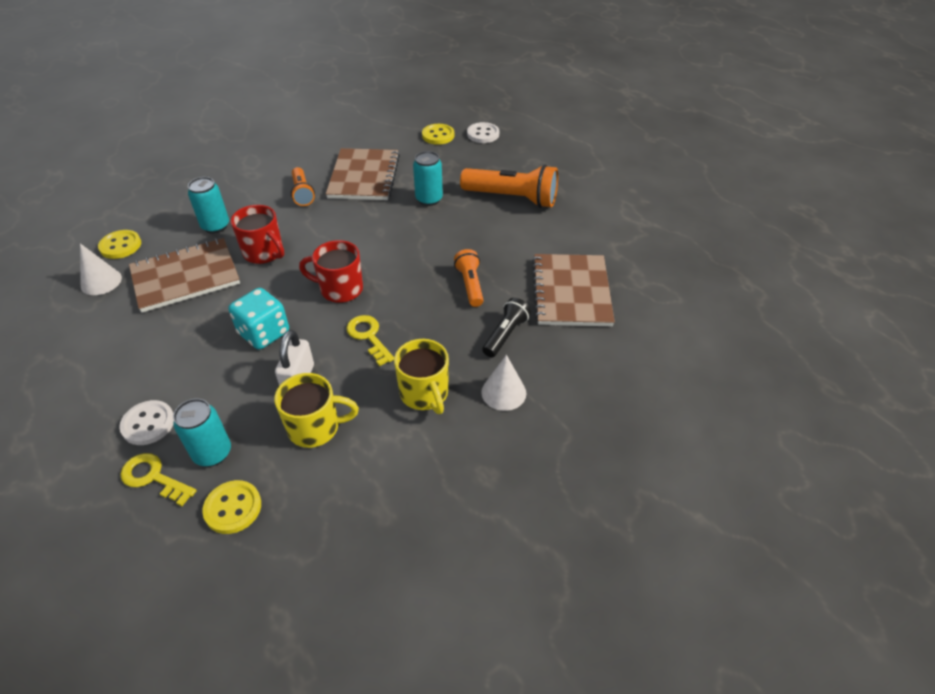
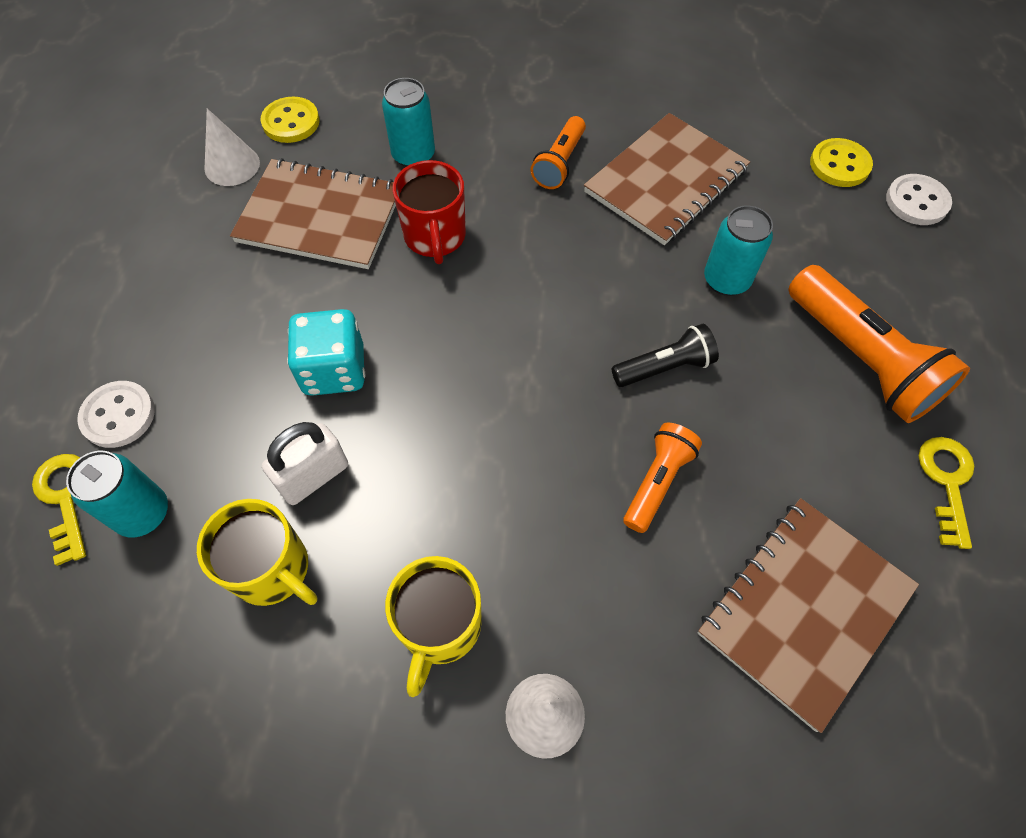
camera: 40 degrees right, 15 degrees up
(233, 508) = (100, 614): yellow button -> none
(340, 289) = (478, 363): red mug -> none
(368, 337) = (448, 471): yellow key -> yellow key (946, 482)
(505, 334) = (634, 612): black flashlight -> black flashlight (665, 367)

